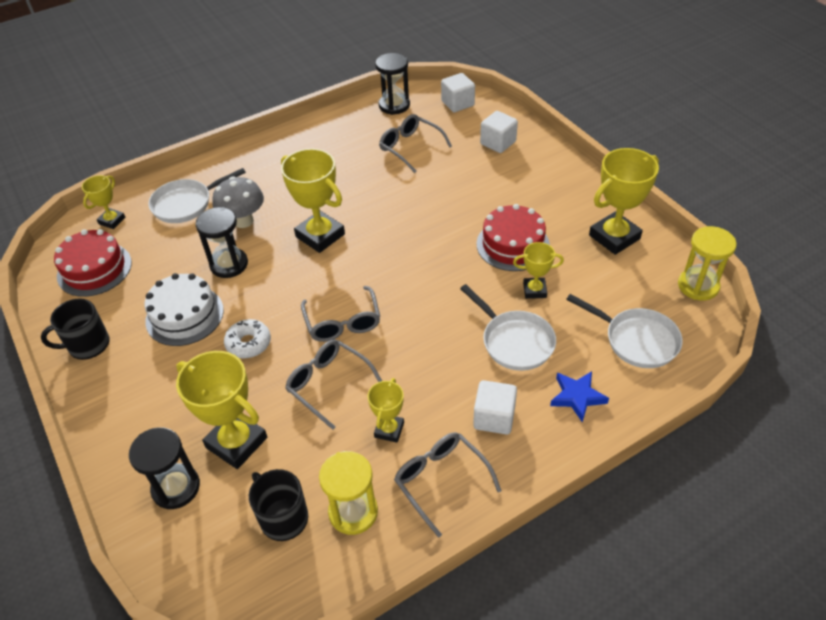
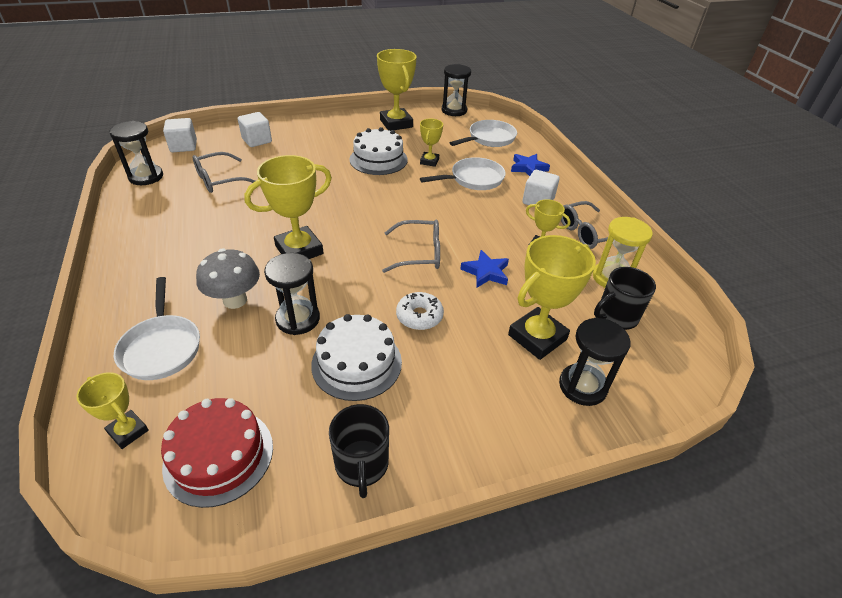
camera: 80 degrees left, 5 degrees down
(328, 384) = (486, 272): grey glasses -> blue star
(512, 244) = (378, 159): red cake -> white cake
(698, 286) = (454, 110): yellow hourglass -> black hourglass

